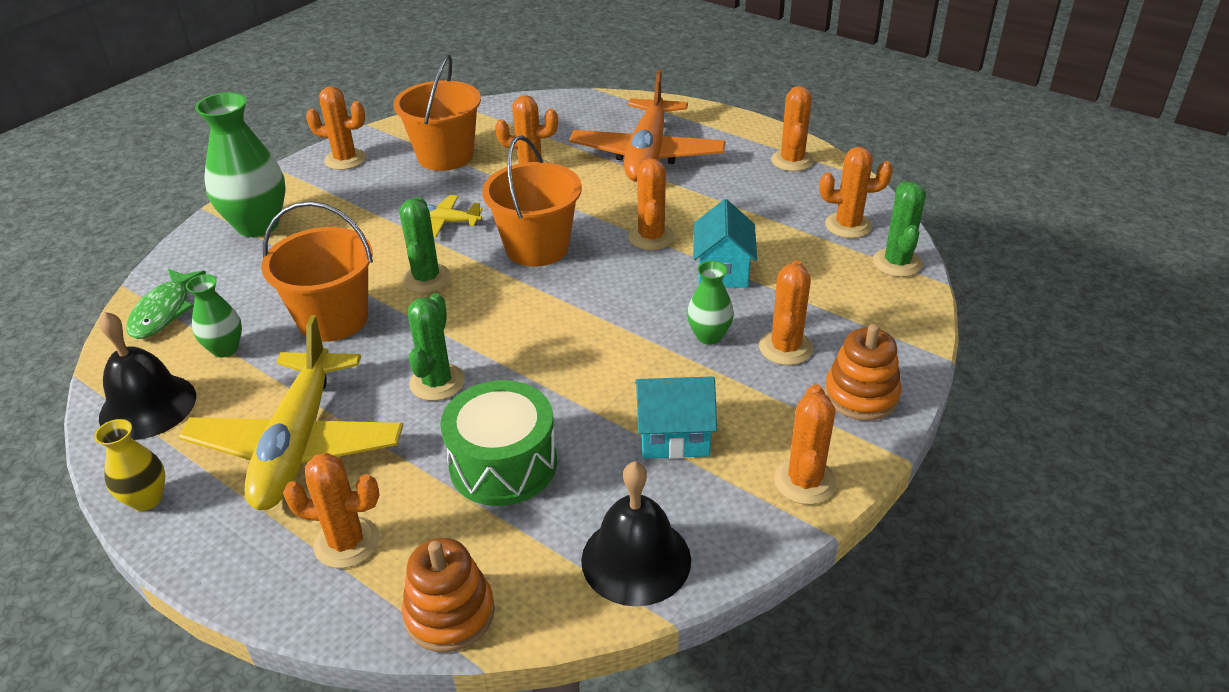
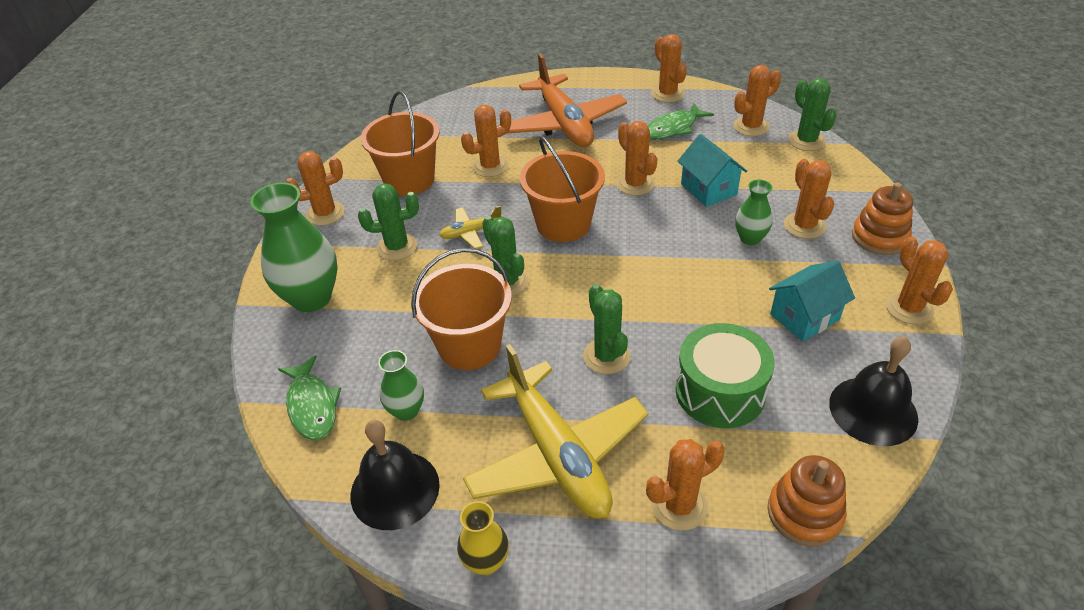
camera: 30 degrees left, 5 degrees up
(370, 210) = (397, 247): none -> green cactus
(758, 197) = (674, 128): none -> green fish

